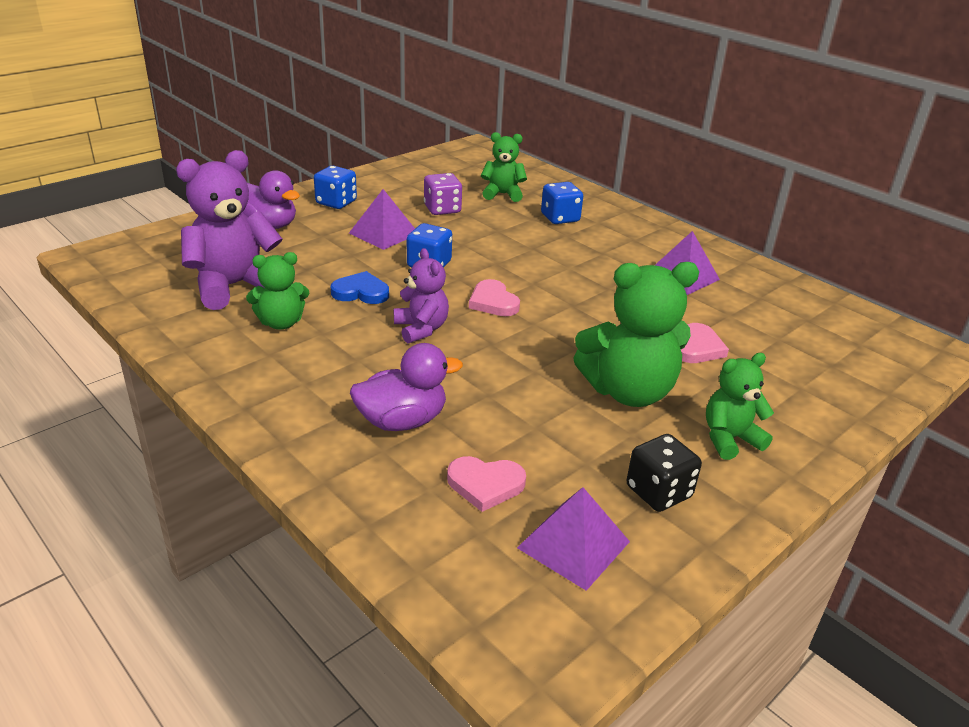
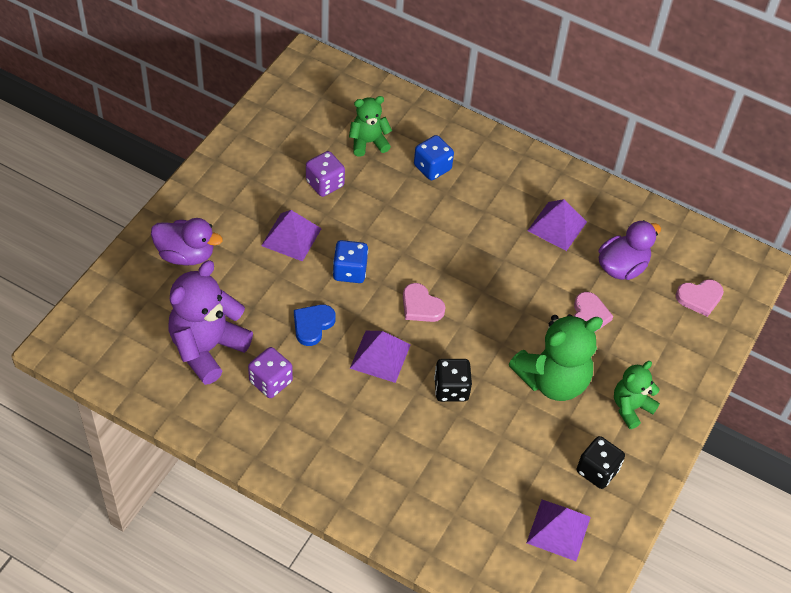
camera: 20 degrees left, 20 degrees up
(281, 323) = (270, 381): green teddy bear -> purple dice
(336, 202) = (225, 201): blue dice -> none
(361, 292) = (312, 325): blue heart -> blue heart turned 45 degrees counterclockwise
(402, 421) = (411, 458): purple duck -> purple duck (622, 267)
(421, 329) = (380, 356): purple teddy bear -> purple pyramid
(485, 485) = (488, 498): pink heart -> pink heart (699, 298)
(491, 372) = (451, 389): none -> black dice

